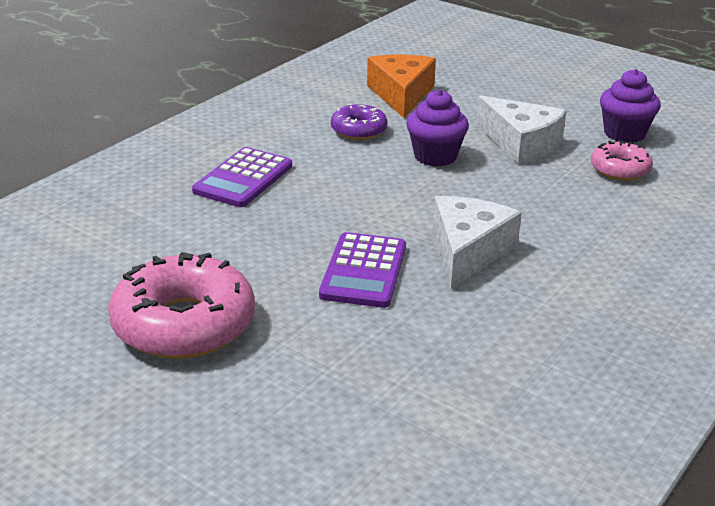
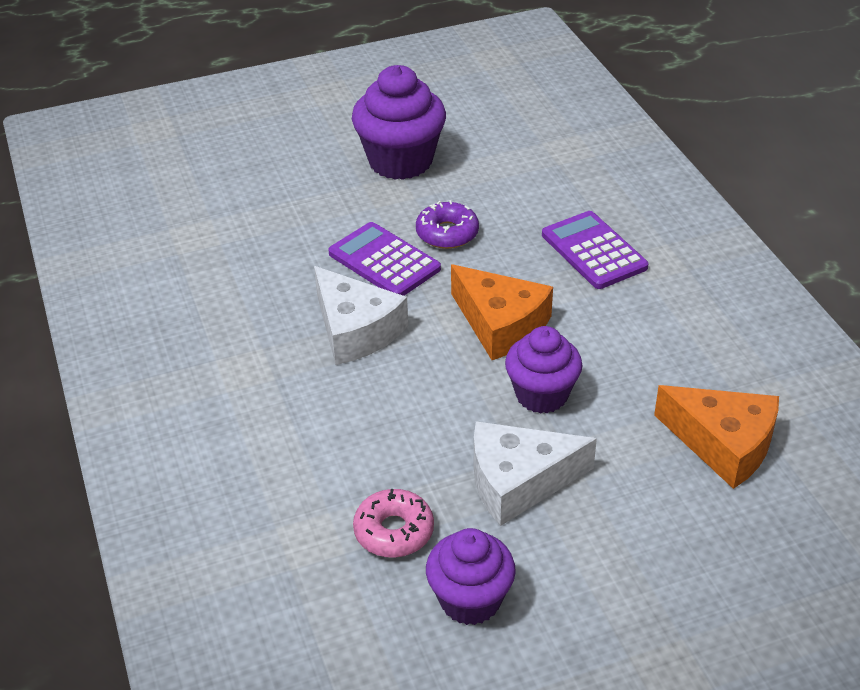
camera: 125 degrees right, 10 degrees up
(184, 324) = (400, 161): pink donut -> purple cupcake
(358, 130) = (645, 365): purple donut -> purple donut (447, 233)
(381, 191) = (500, 324): none -> orange cheese

